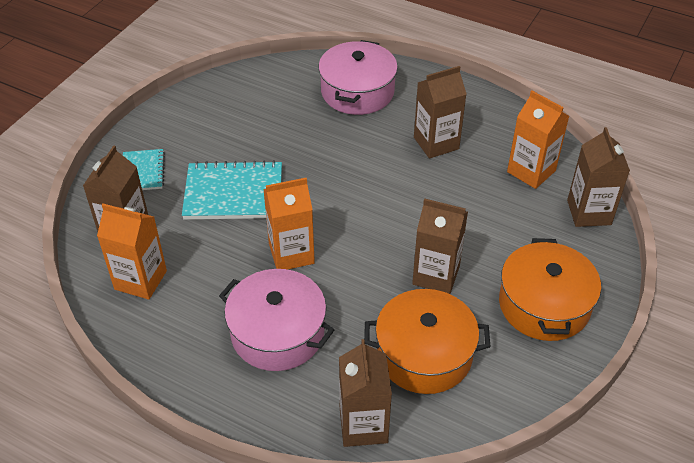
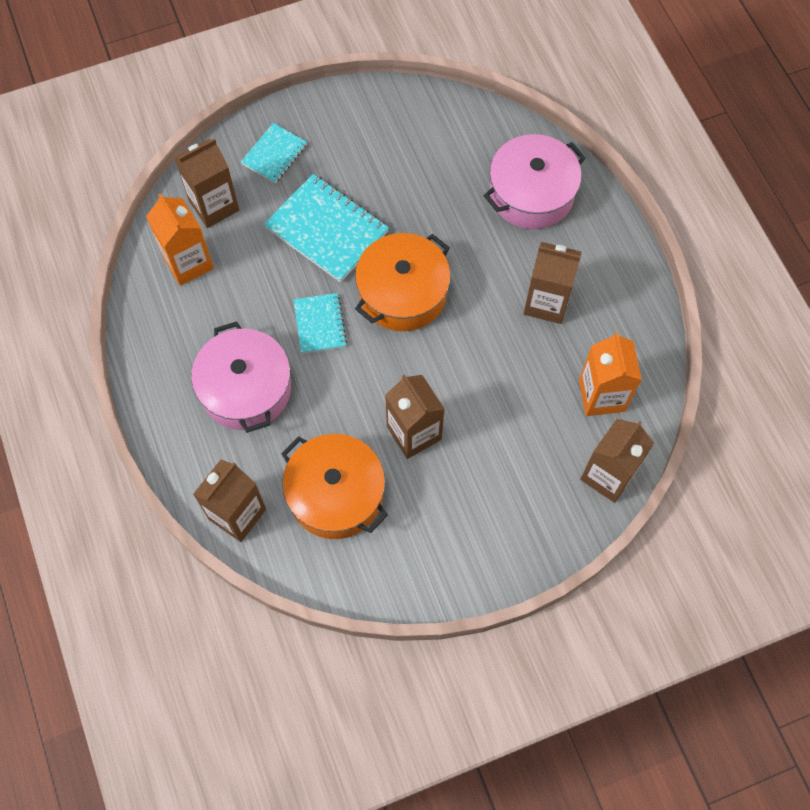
camera: 40 degrees right, 20 degrees up
(291, 253) = (320, 324): orange carton -> turquoise notebook
(544, 305) = (473, 528): orange pot -> orange pot (403, 293)

